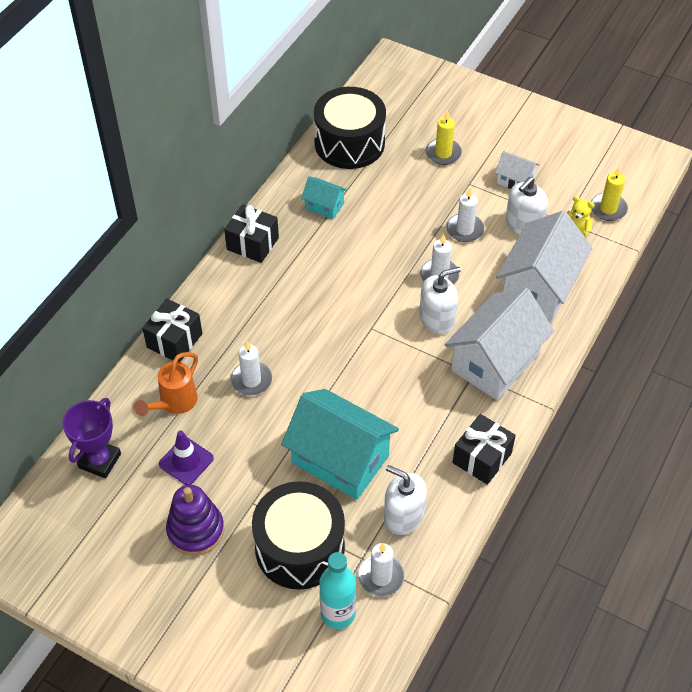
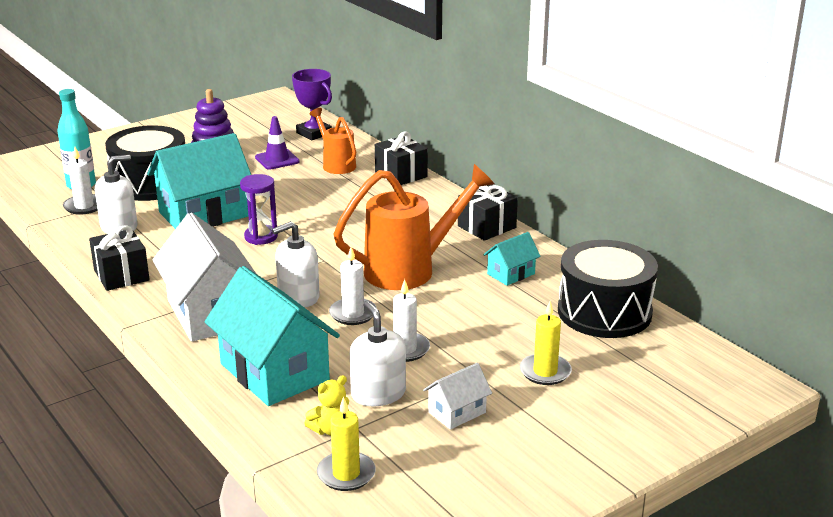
camera: 115 degrees right, 25 degrees down
(251, 380) = (325, 196): white candle -> none
(353, 266) = (411, 269): none -> orange watering can
(357, 391) = (261, 237): none -> purple hourglass
(437, 318) = (298, 297): white soap dispenser -> white soap dispenser turned 60 degrees clockwise
(539, 287) = (274, 372): white house -> turquoise house

